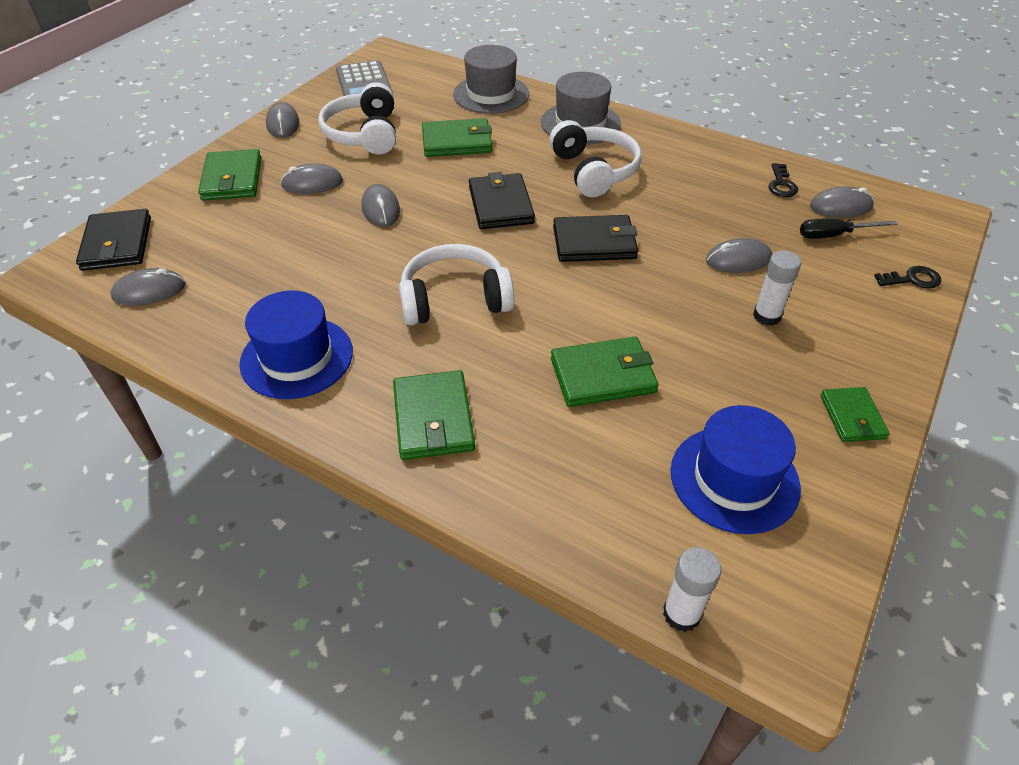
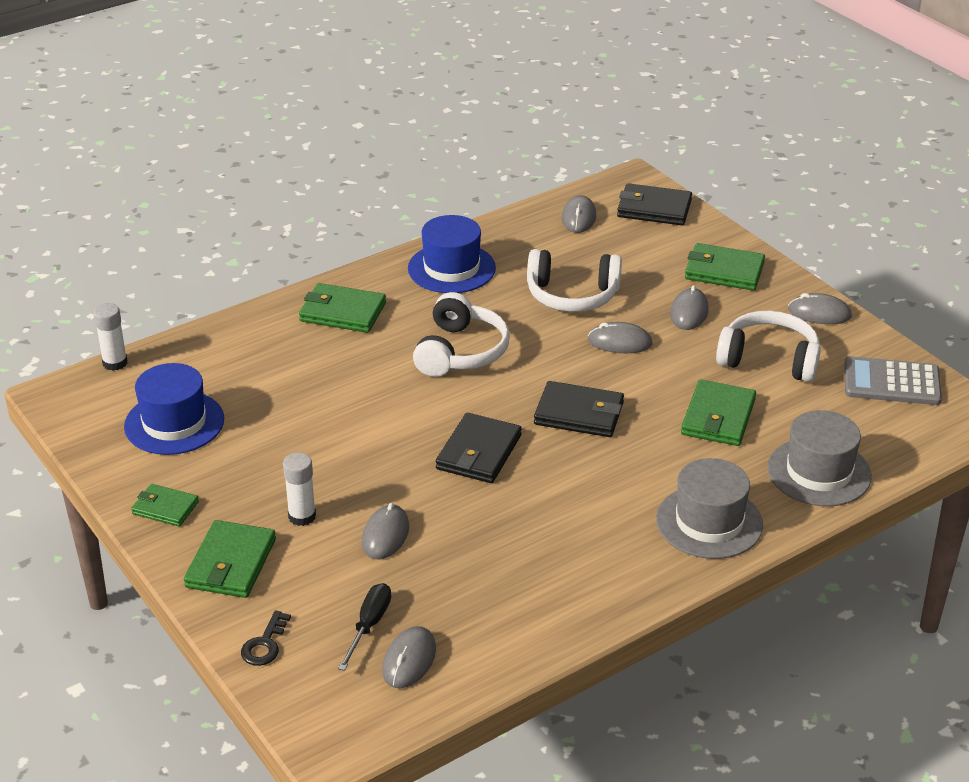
camera: 115 degrees right, 10 degrees down
(594, 171) = (600, 496): white headphones -> white headphones (572, 295)
(603, 375) = (315, 399): green wallet -> green wallet (230, 563)
(781, 184) = (482, 633): black key -> none

